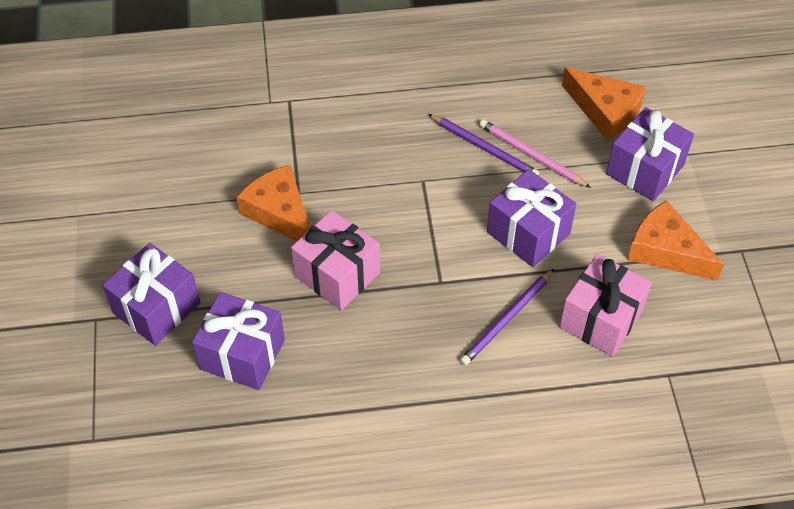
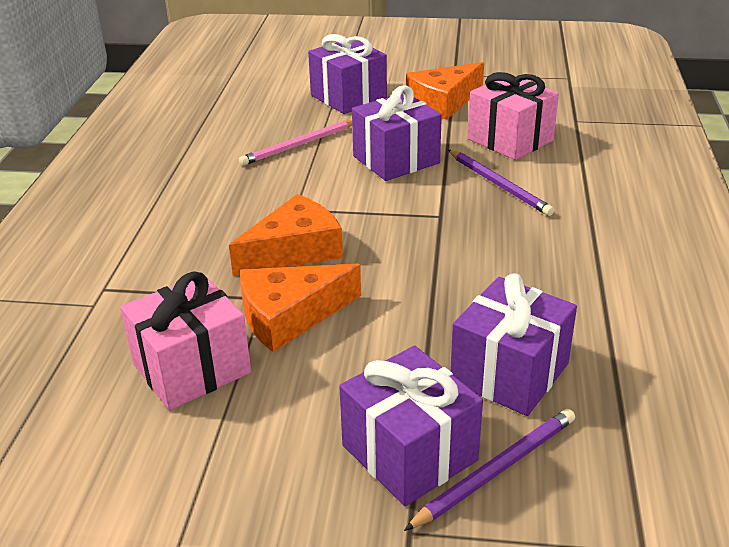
camera: 75 degrees left, 20 degrees down
(337, 274) = (406, 282): pink gift -> pink gift (192, 368)
(484, 148) = (273, 168): purple pencil -> purple pencil (496, 470)
(605, 111) = (267, 104): orange cheese -> orange cheese (295, 250)

